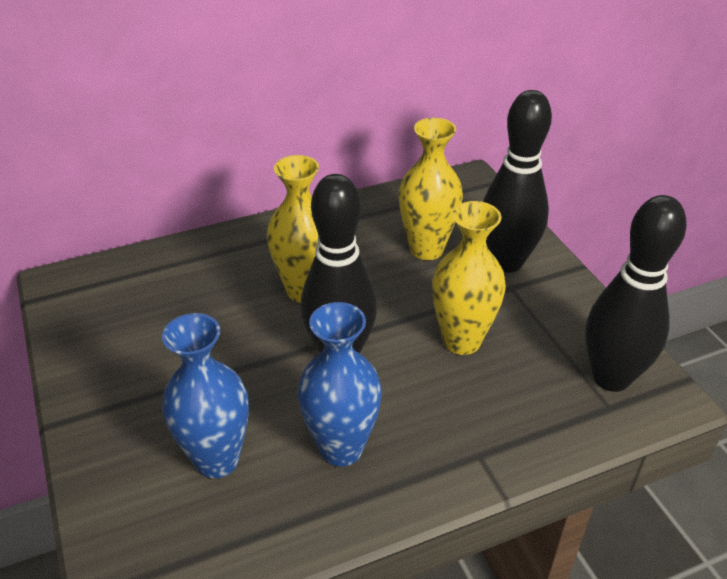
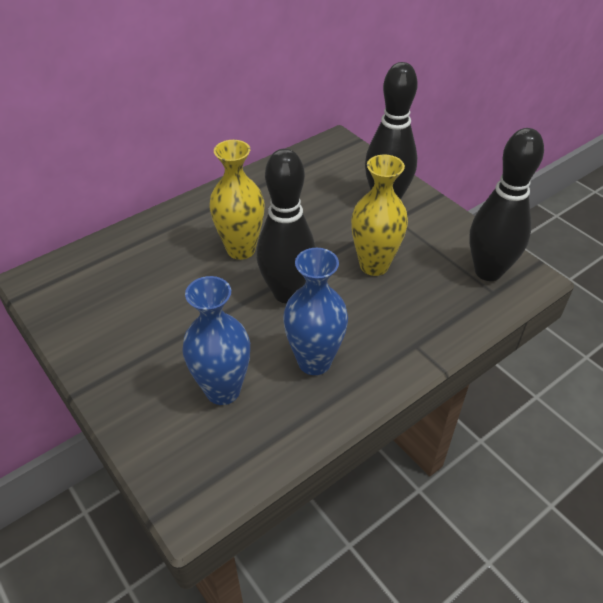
camera: 15 degrees left, 5 degrees up
(426, 249) = (323, 201): yellow vase -> none

